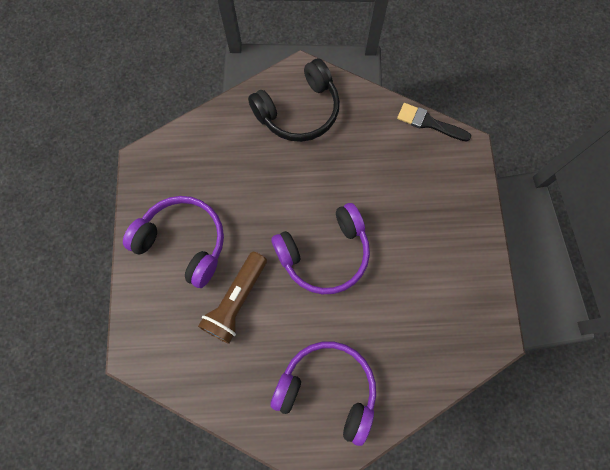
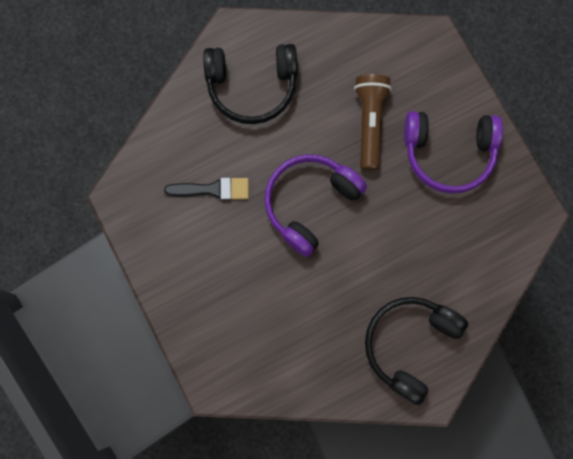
camera: 155 degrees right, 5 degrees up
(327, 389) = (252, 86): purple headphones -> black headphones
(429, 123) = (264, 396): black brush -> black brush (213, 189)

